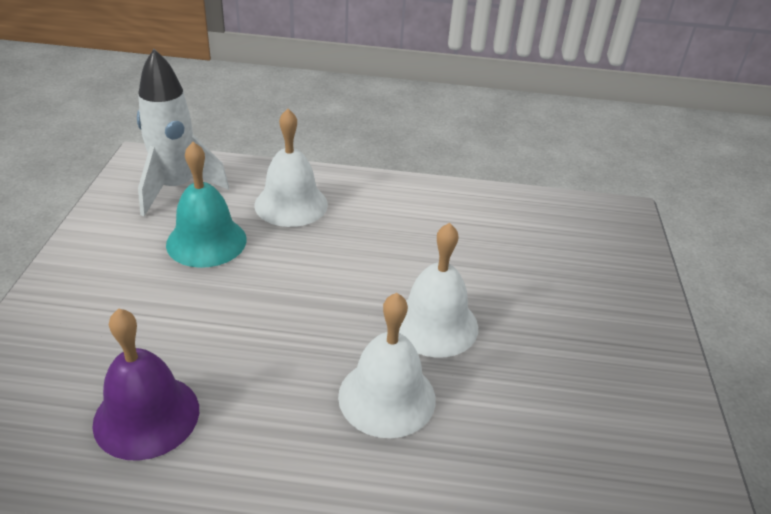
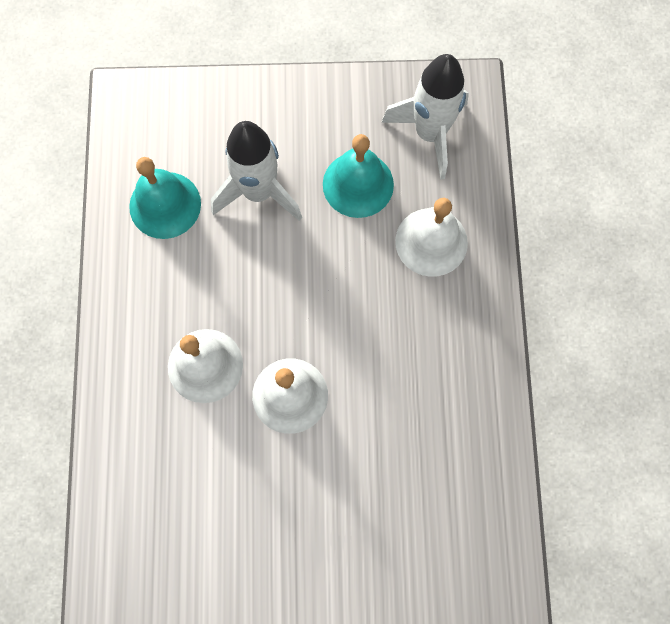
camera: 85 degrees right, 35 degrees up
(146, 416) = (165, 205): purple bell -> turquoise bell
(176, 319) = (258, 192): none -> white rocket

